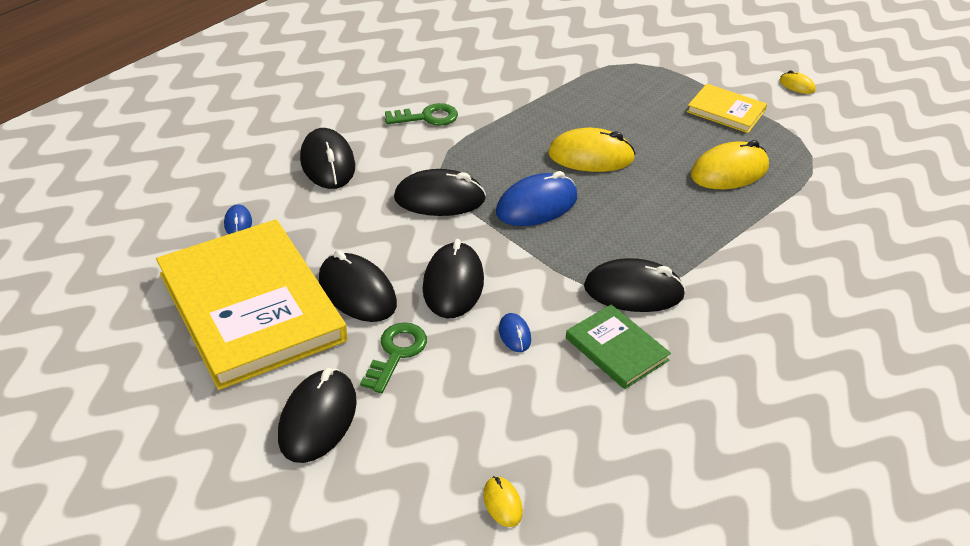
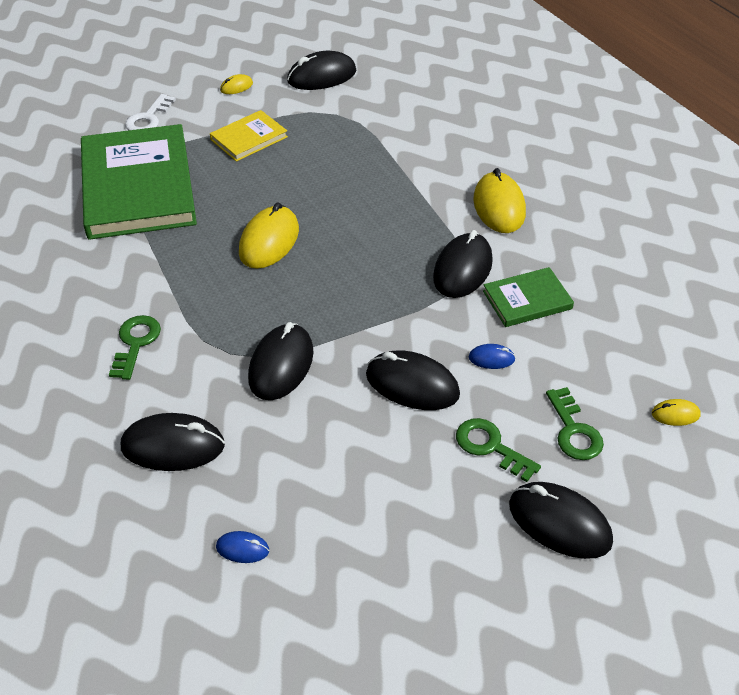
camera: 70 degrees left, 5 degrees up
(251, 307) = (388, 555): yellow book -> none
(357, 292) = (397, 460): black mouse -> black mouse (321, 76)
(442, 414) = (574, 431): none -> green key
(536, 205) = (324, 297): blue mouse -> none
(611, 70) = (138, 186): none -> green book
(705, 51) = (148, 118): none -> white key
(729, 171) = (334, 165): yellow mouse -> yellow mouse (499, 206)

